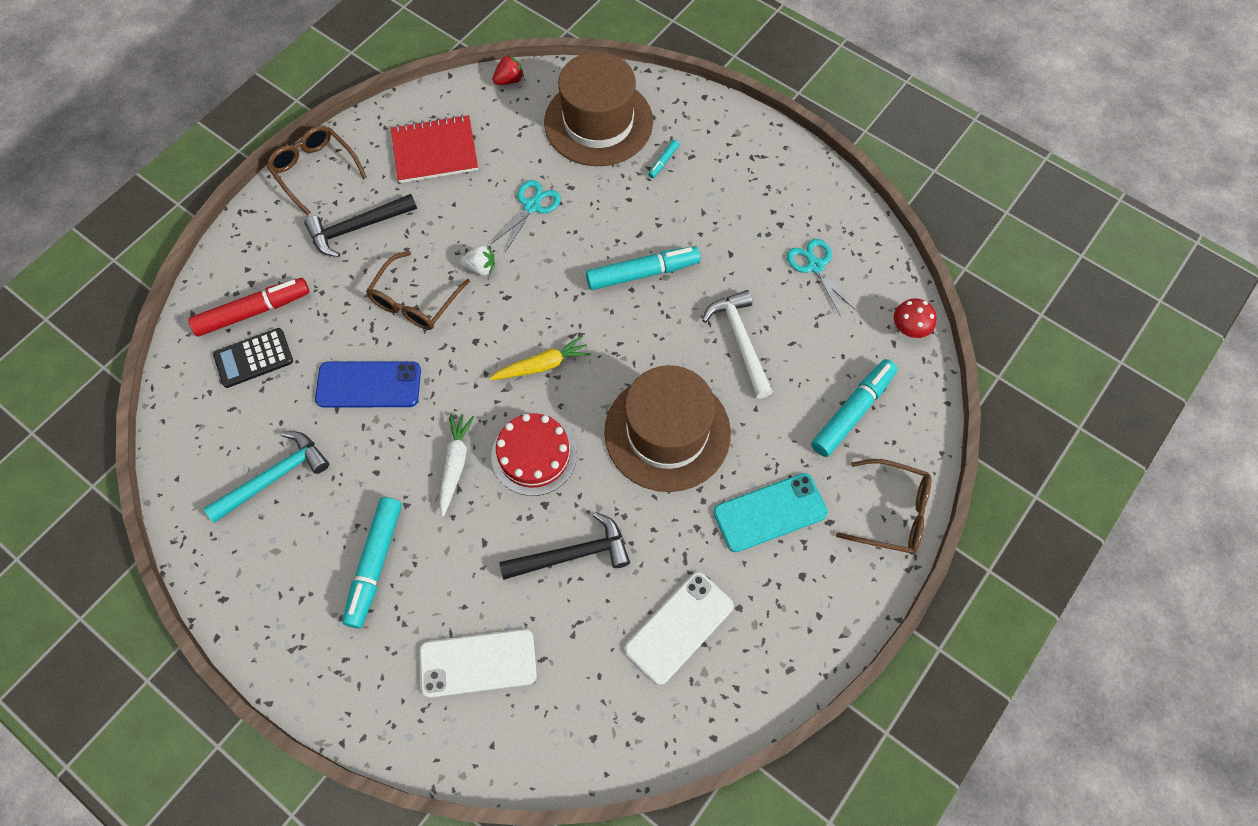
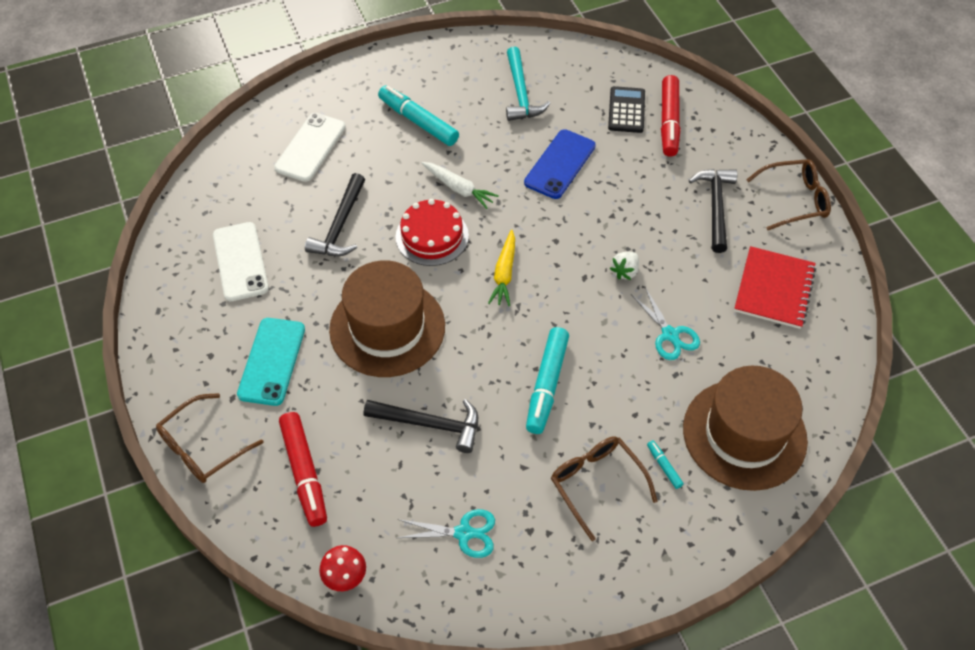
camera: 120 degrees right, 10 degrees down
(415, 301) = (618, 217): brown glasses -> brown glasses (596, 483)
(509, 80) = (838, 382): red strawberry -> none
(740, 341) = (430, 424): white hammer -> black hammer
(852, 411) = (304, 473): turquoise marker -> red marker

